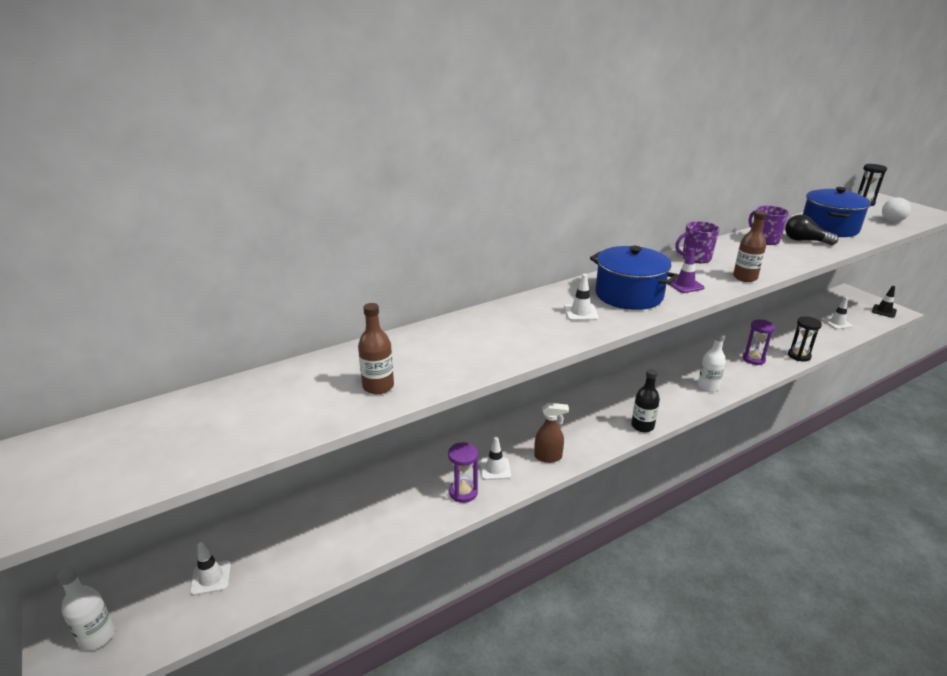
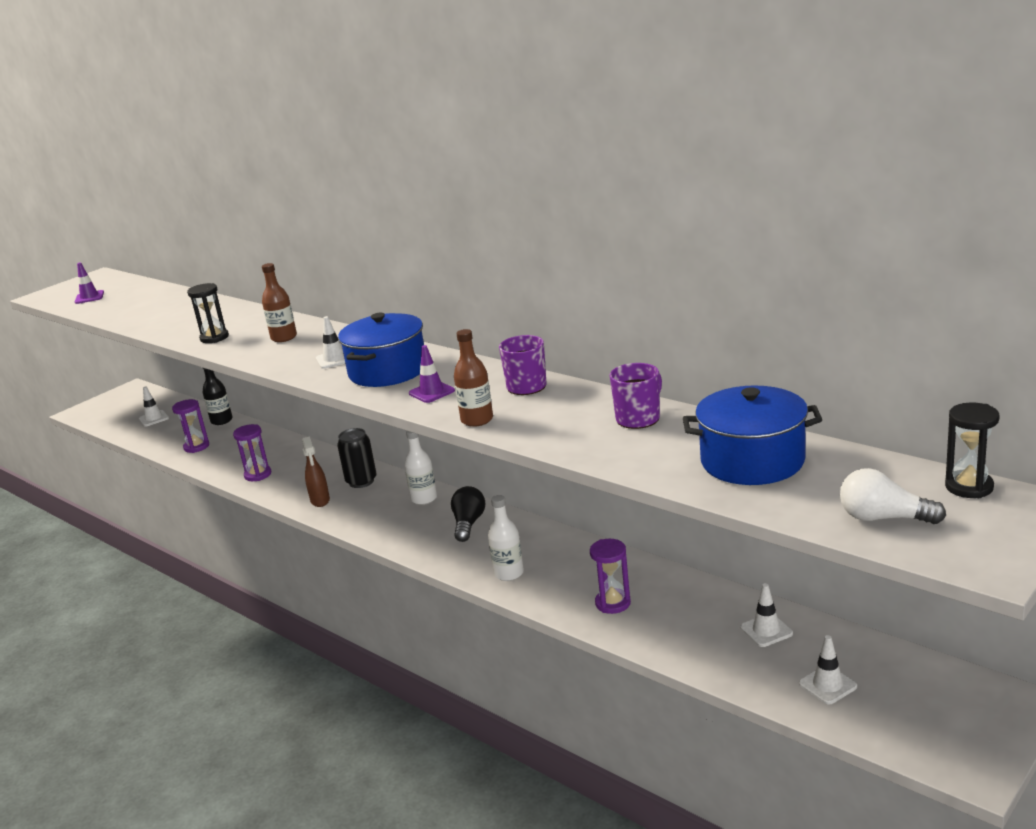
camera: 75 degrees right, 5 degrees down
(97, 636) = (107, 407): white bottle -> white bottle (424, 499)
(106, 470) = (89, 297): none -> purple traffic cone
(346, 537) = (196, 447): none -> purple hourglass
(378, 386) = (184, 326): brown bottle -> brown bottle (284, 337)
(495, 469) = (294, 480): white traffic cone -> white traffic cone (766, 630)
(529, 430) = (361, 481): none -> black can
(642, 426) = (395, 541): black bottle -> black bottle (221, 421)
(799, 356) = (655, 645): black hourglass -> black hourglass (214, 338)
(805, 241) = (662, 446): black light bulb -> black light bulb (468, 524)
(884, 311) = (954, 750): black traffic cone -> none

